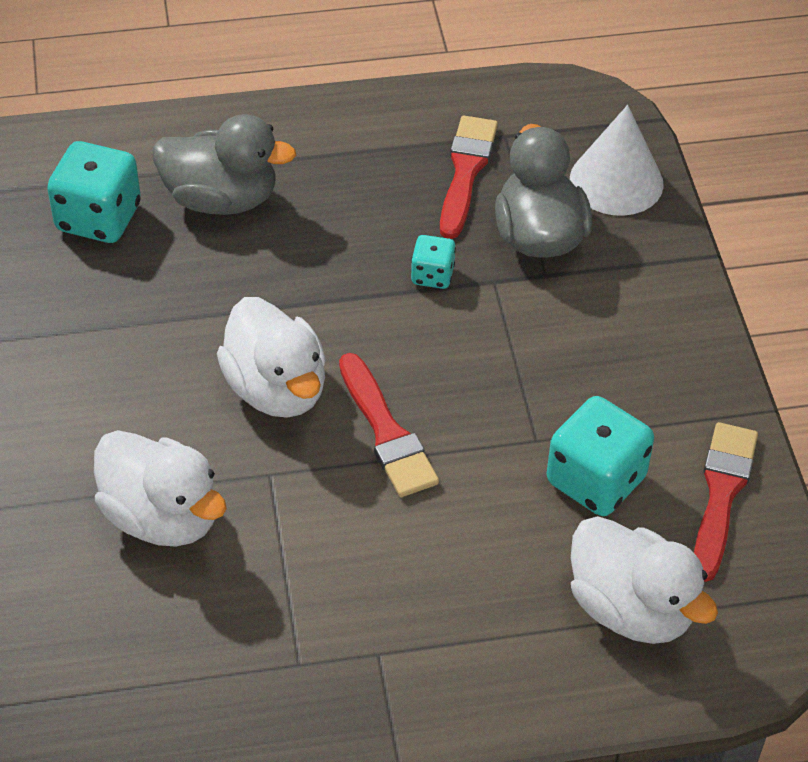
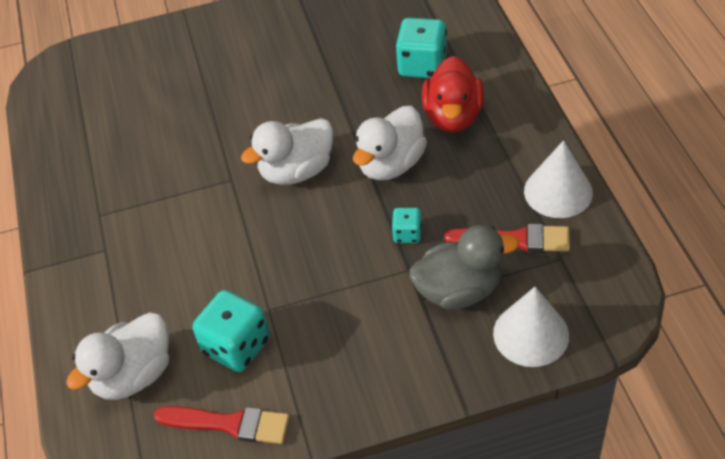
camera: 90 degrees right, 0 degrees up
(162, 517) = (198, 139): white duck -> white duck (391, 164)
(221, 199) = (453, 116): grey duck -> red duck
(387, 432) = (267, 229): red brush -> none
(394, 118) = (558, 191): none -> white cone

